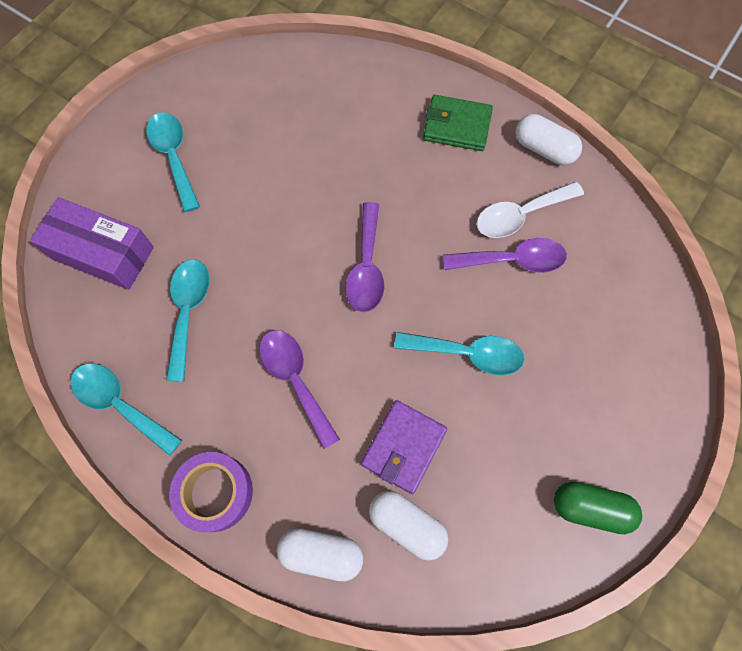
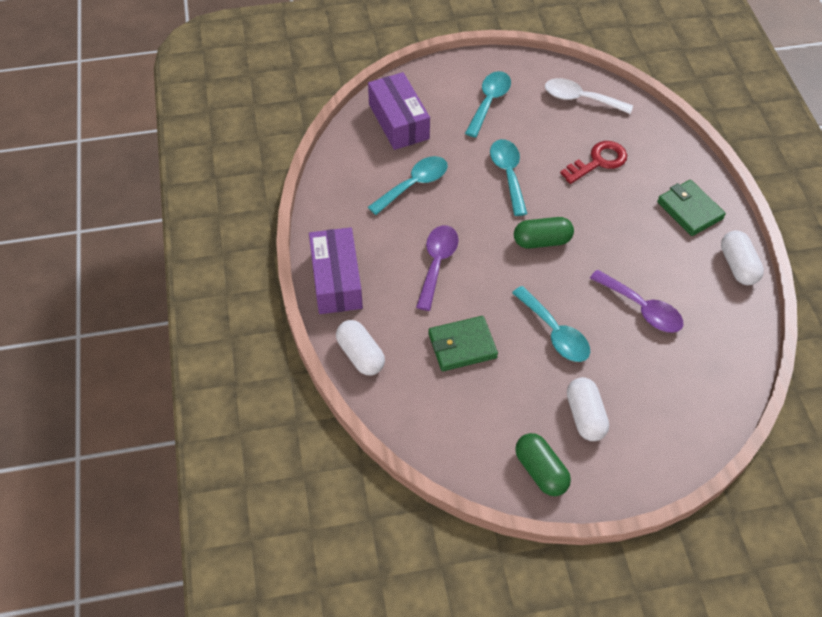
camera: 45 degrees right, 15 degrees down
(120, 404) = (332, 200): turquoise spoon -> turquoise spoon (508, 174)
(215, 492) = (336, 280): purple tape -> purple box
(336, 140) = (598, 161): none -> red key
(366, 267) = (542, 241): purple spoon -> green capsule
(403, 447) = (462, 346): purple wallet -> green wallet
(407, 524) = (422, 383): white capsule -> white capsule (585, 416)
(520, 215) = (676, 289): white spoon -> white spoon (580, 99)

